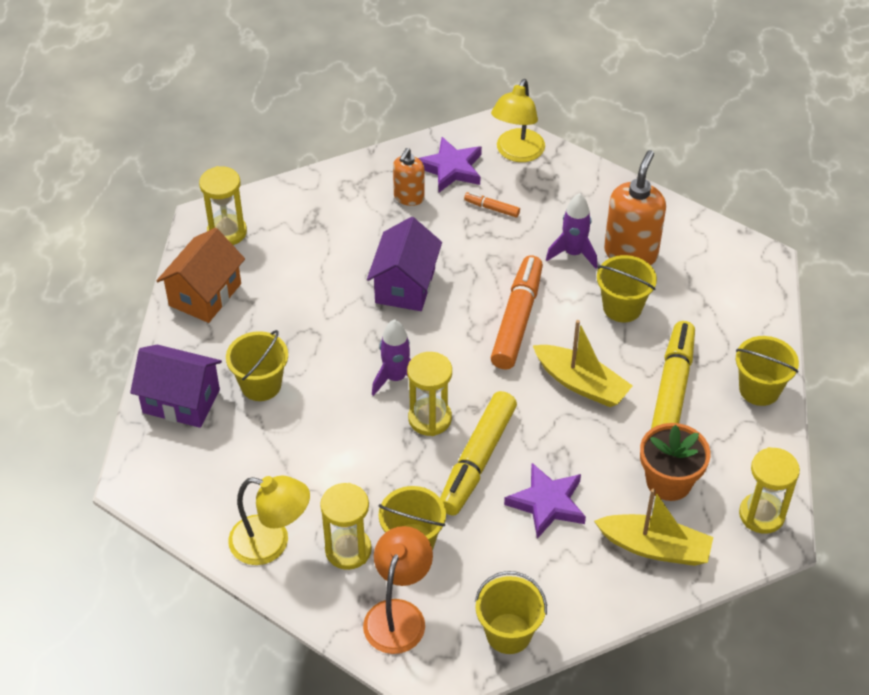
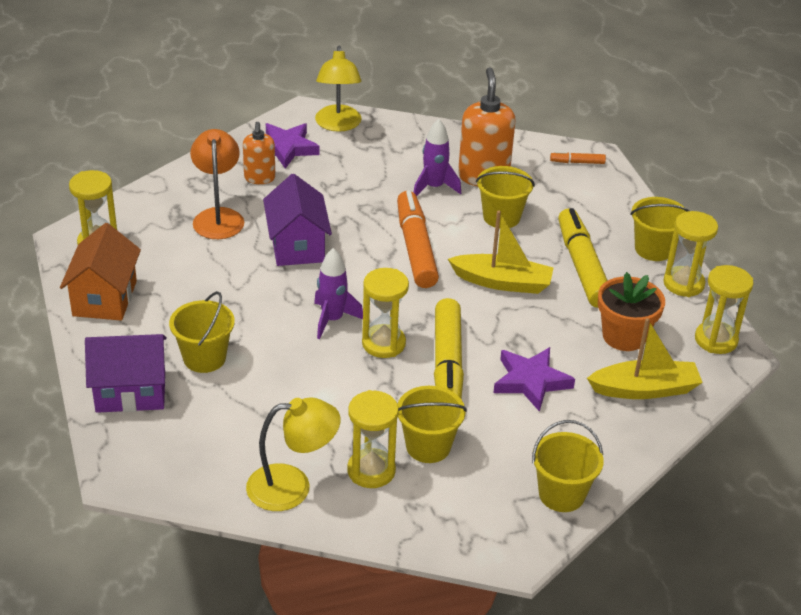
camera: 25 degrees left, 10 degrees down
(398, 614) = (451, 510): orange lamp -> orange lamp (218, 217)
(492, 208) = (341, 170): orange marker -> orange marker (577, 162)
(767, 439) = (683, 284): none -> yellow hourglass

